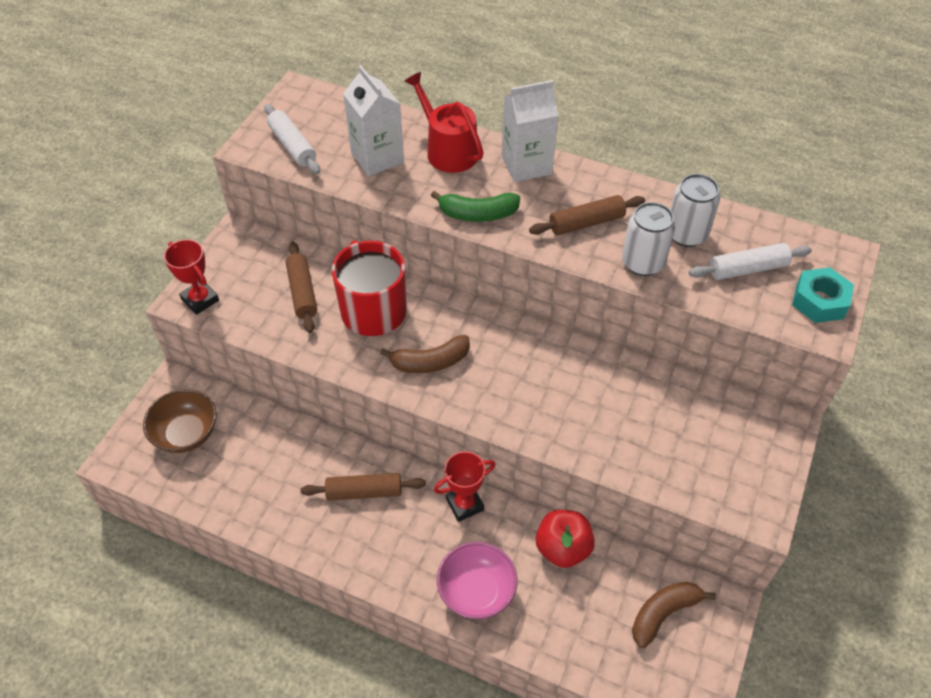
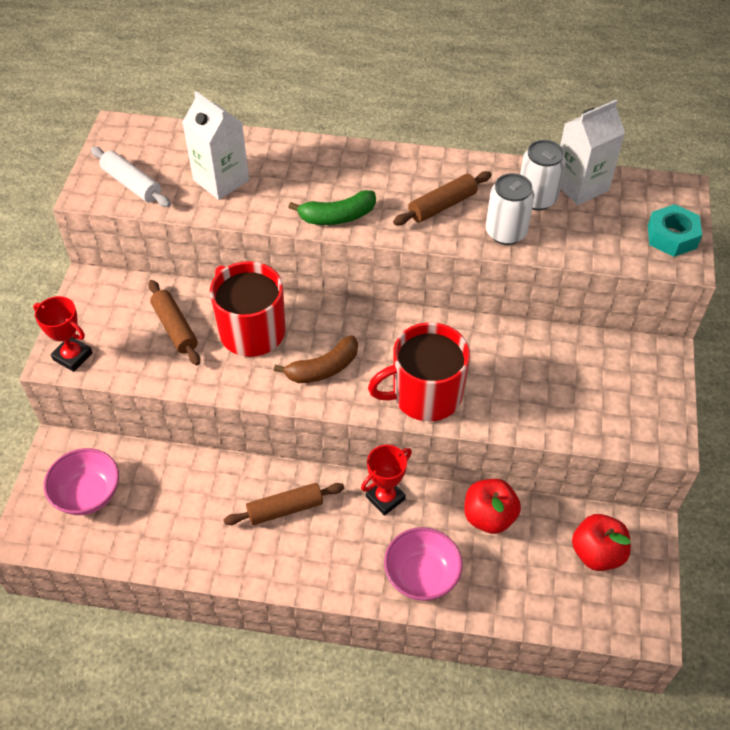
camera: 15 degrees left, 0 degrees up
(186, 434) = (88, 494): brown bowl -> pink bowl
(448, 150) = (288, 161): red watering can -> none
(522, 410) = (425, 395): none -> red mug
(526, 165) = (368, 161): white carton -> white carton (580, 186)
(663, 613) = (597, 553): brown banana -> red apple
(747, 269) = (600, 220): white rolling pin -> none

